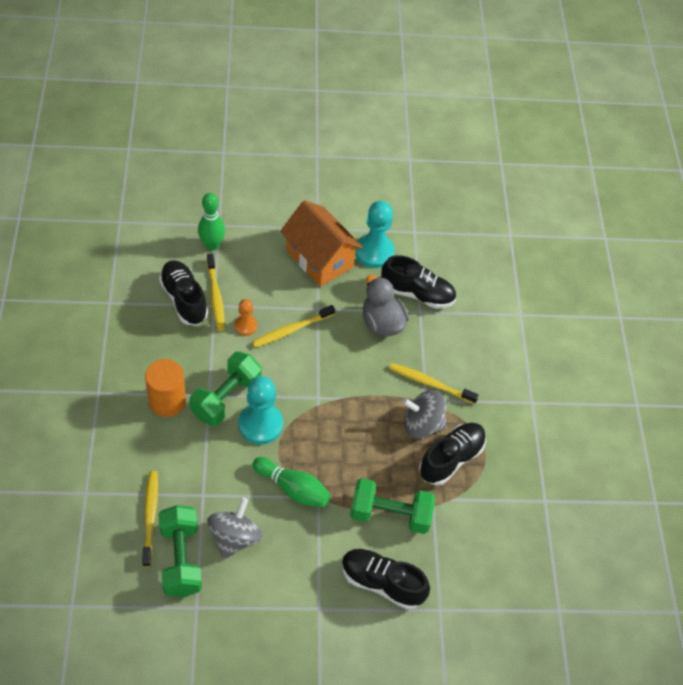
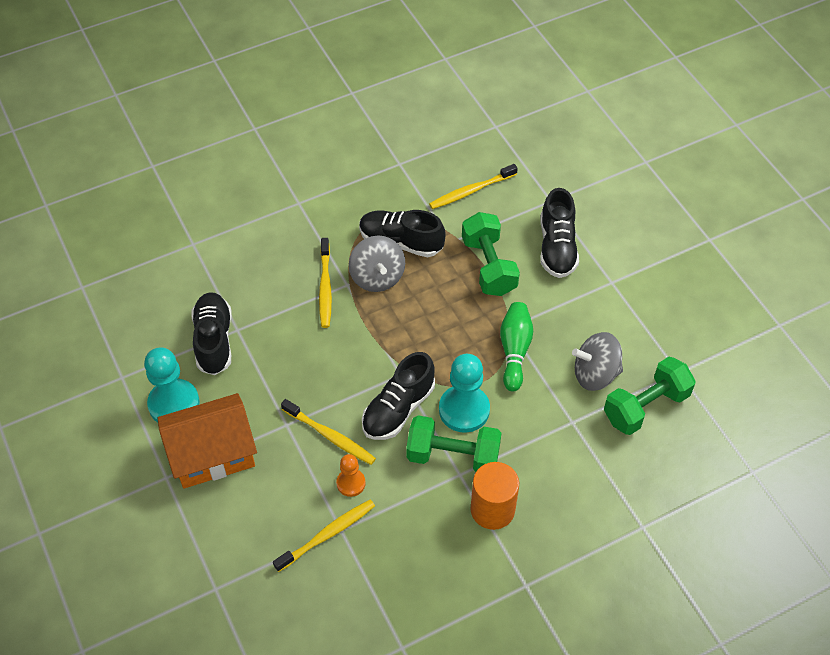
camera: 110 degrees left, 0 degrees up
(150, 516) = (625, 454): yellow toothbrush -> yellow toothbrush (471, 191)
(184, 299) = (350, 566): black shoe -> black shoe (398, 409)
(212, 245) = (252, 579): green bowling pin -> none
(319, 258) = (212, 454): orange house -> orange house turned 45 degrees clockwise
(382, 323) = (272, 357): grey duck -> none

